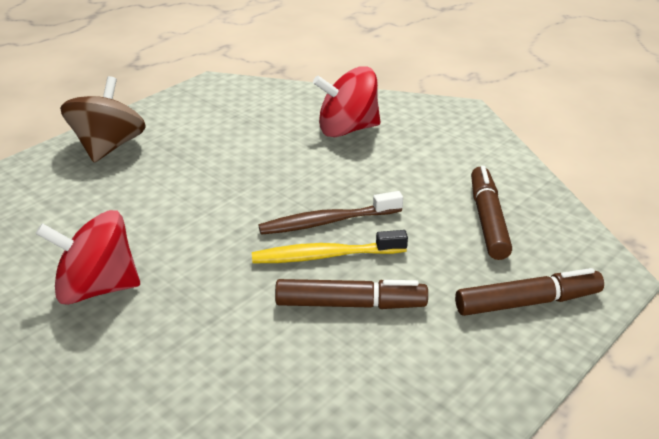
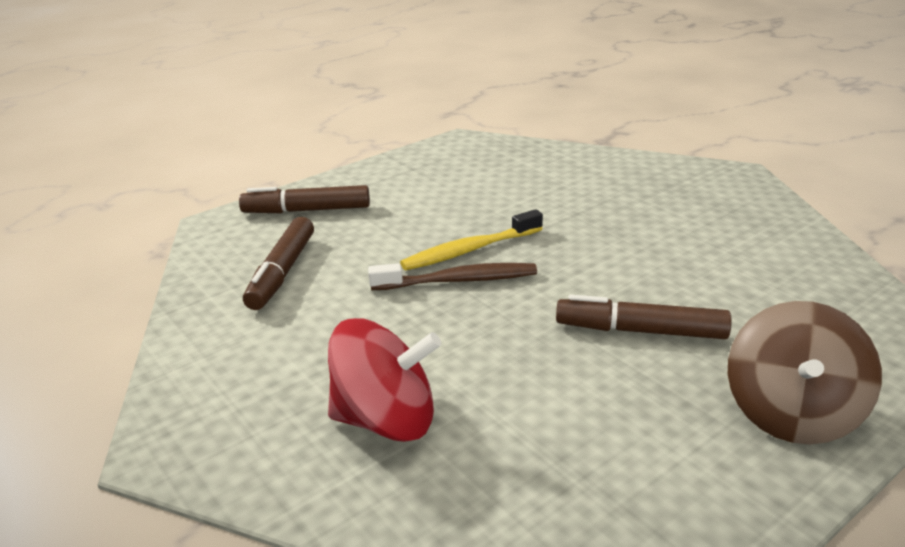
camera: 170 degrees left, 5 degrees down
(97, 288) = (690, 237): red spinning top -> none
(324, 256) = (469, 250): yellow toothbrush -> yellow toothbrush turned 150 degrees clockwise
(349, 304) = (456, 216): brown marker -> brown marker (641, 331)

